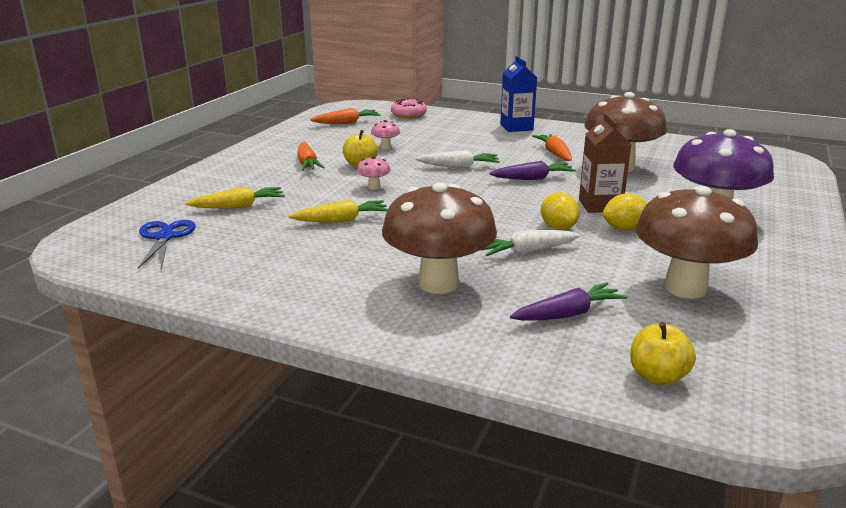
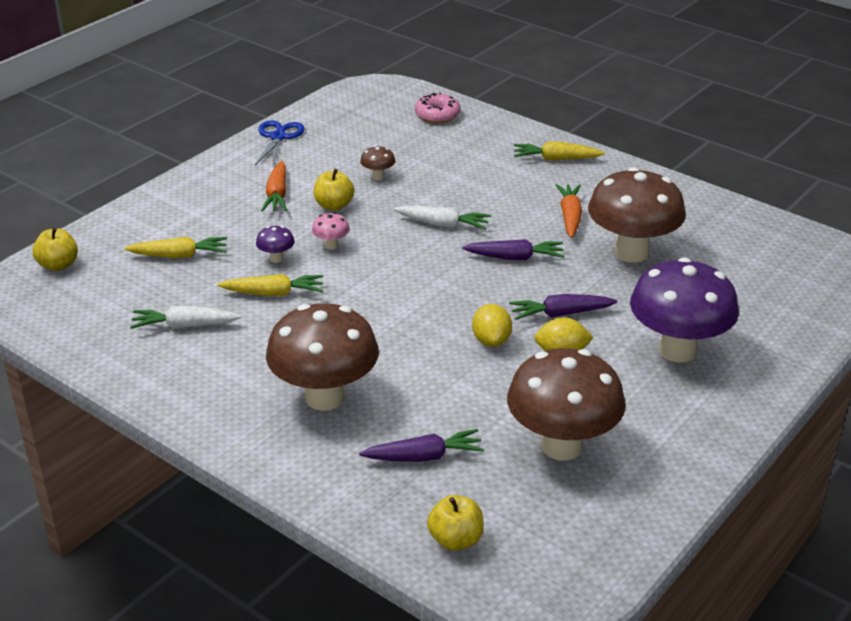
camera: 15 degrees right, 10 degrees up
(120, 224) = (58, 265): none -> yellow apple
(165, 237) = (95, 291): blue scissors -> blue scissors (278, 137)
(330, 199) = (276, 258): none -> purple mushroom
(347, 123) = (355, 123): orange carrot -> none
(385, 147) = (378, 176): pink mushroom -> brown mushroom
(516, 127) = (556, 159): blue carton -> yellow carrot
(527, 251) = (436, 370): white carrot -> white carrot (185, 326)
(600, 205) = (561, 314): brown carton -> purple carrot

